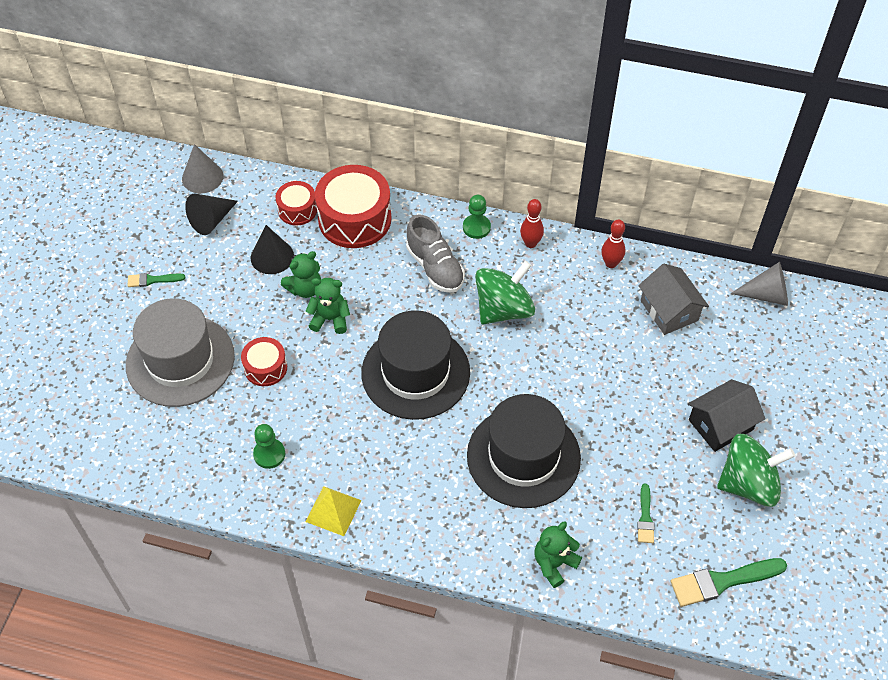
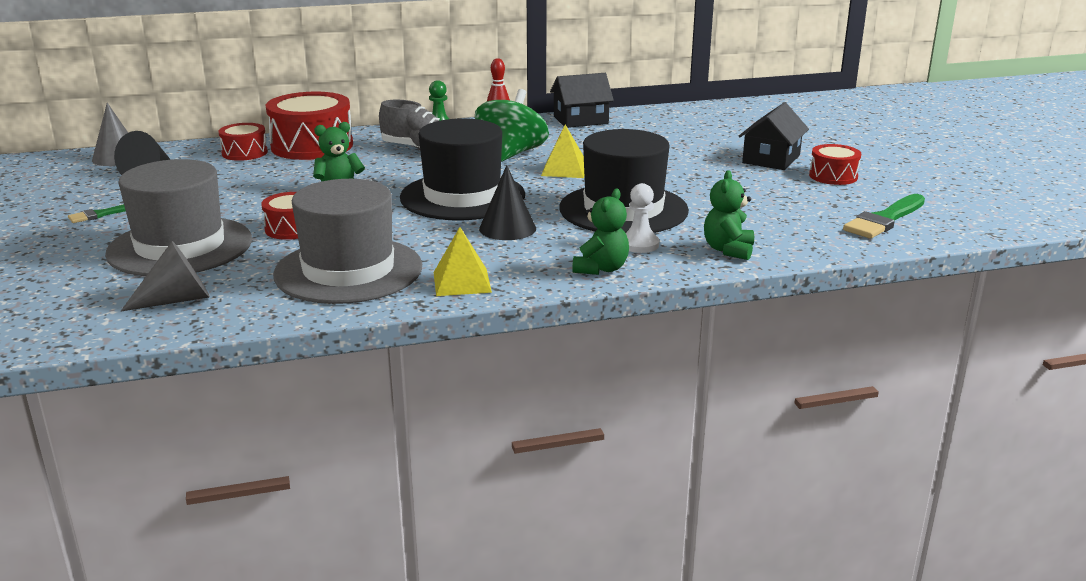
camera: 30 degrees left, 30 degrees down
(269, 454) = (348, 270): green pawn -> grey hat
(272, 256) = (239, 177): black cone -> black cone (507, 228)
(305, 289) = (294, 184): green teddy bear -> green teddy bear (601, 269)
(494, 520) = (639, 244): none -> white pawn
(527, 360) = (564, 169): none -> yellow pyramid
(611, 263) = (580, 120): red bowling pin -> black house
(645, 517) = (774, 209): green brush -> none
(669, 310) = (657, 127): grey house -> none
(748, 484) = (833, 176): green spinning top -> red drum
(766, 295) = (723, 108): grey cone -> grey cone (177, 300)

